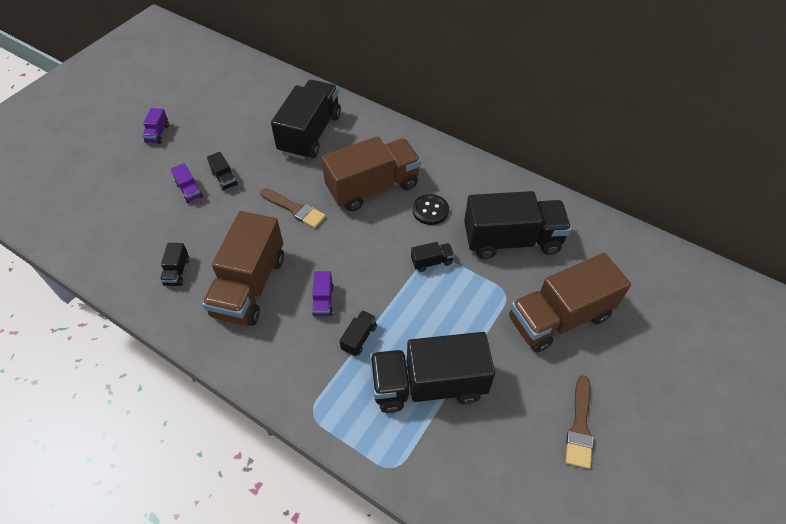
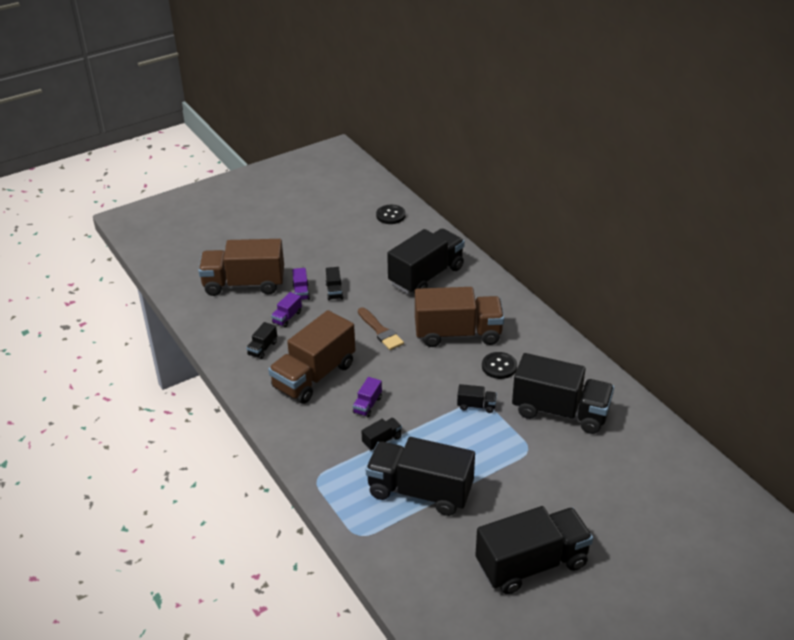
camera: 25 degrees right, 15 degrees down
(157, 134) = (296, 241): purple truck -> purple truck (287, 317)
(243, 78) = (390, 215): none -> black button
(559, 318) = (565, 483): brown truck -> brown truck (244, 284)
(579, 426) = (531, 564): brown brush -> black truck

